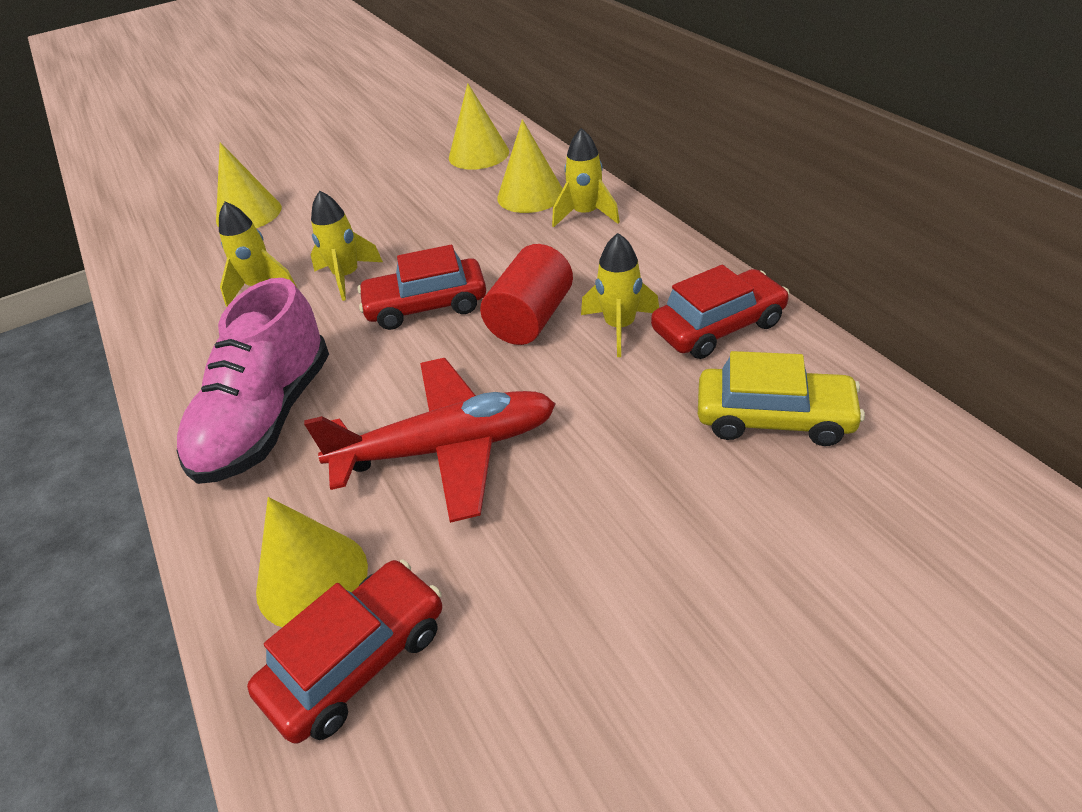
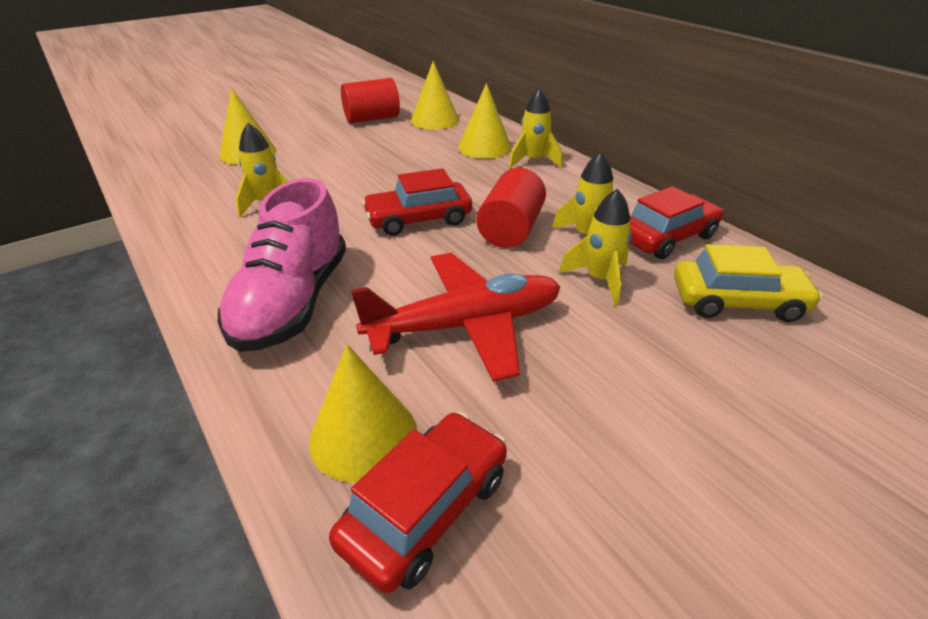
camera: 10 degrees left, 5 degrees down
(347, 277) = (344, 198): yellow rocket -> yellow rocket (599, 279)
(402, 155) = (372, 118): none -> red cylinder

